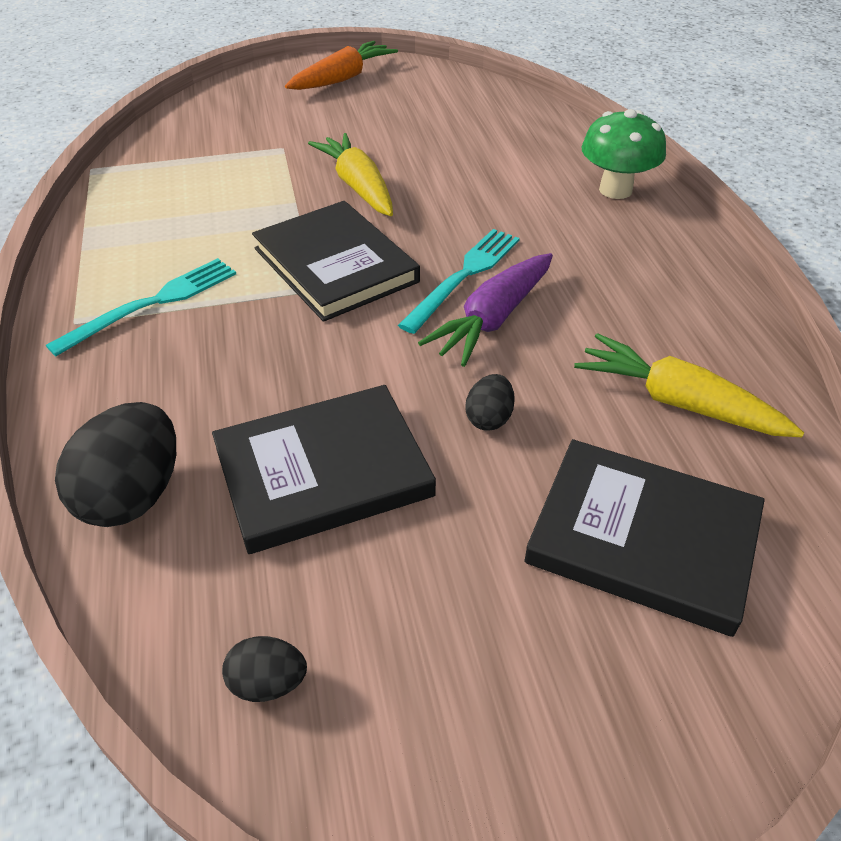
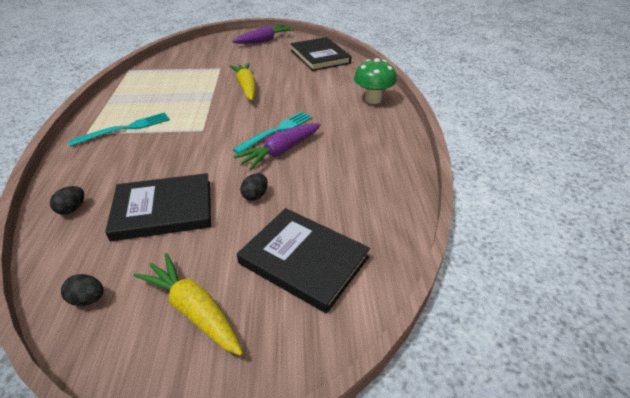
camera: 10 degrees right, 5 degrees down
(133, 495) = (72, 209): black egg -> black egg, size x0.52
(335, 265) = (217, 120): black book -> black book (320, 56)
(342, 78) = (264, 41): orange carrot -> purple carrot
(678, 402) = (355, 199): yellow carrot -> yellow carrot (194, 310)

